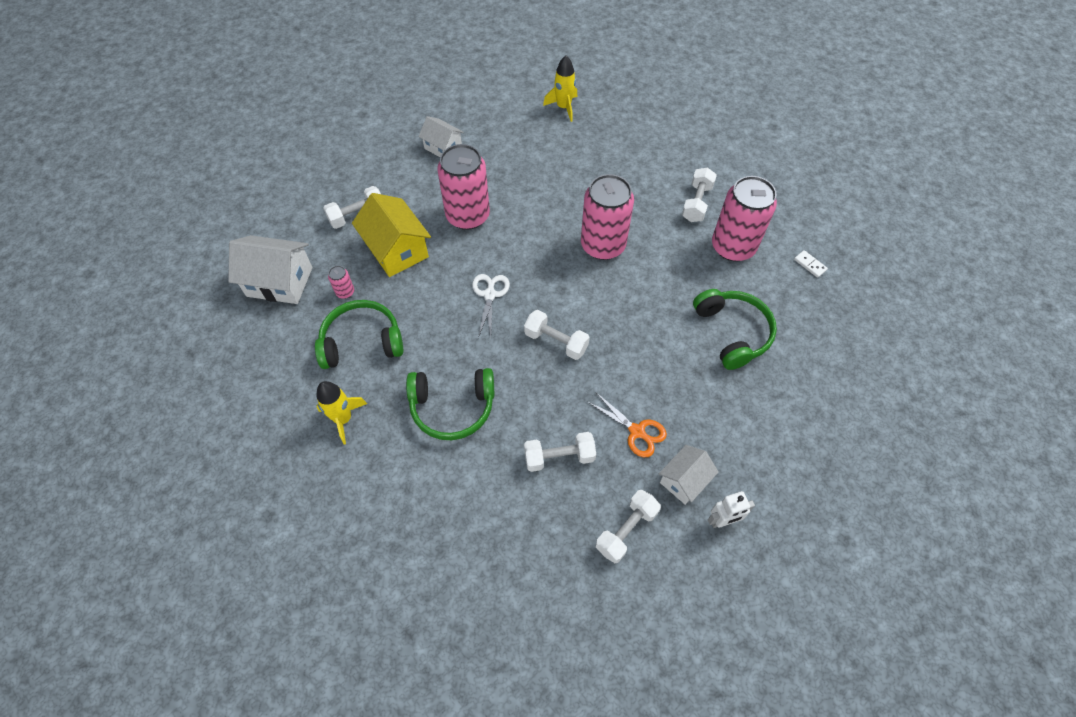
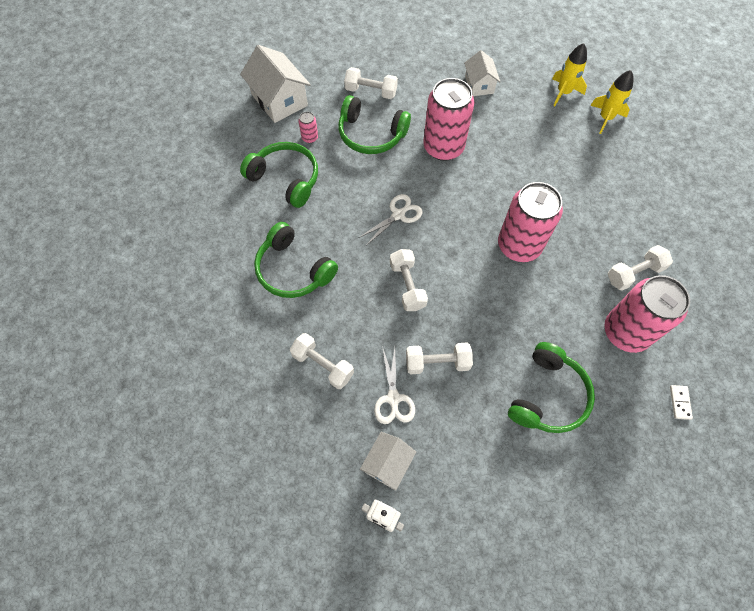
camera: 45 degrees right, 5 degrees up
(343, 419) = (224, 219): yellow rocket -> yellow rocket (563, 92)
(397, 250) = (371, 134): yellow house -> green headphones
(626, 530) = (311, 456): white dumbbell -> white dumbbell (437, 362)
(637, 431) = (393, 398): orange scissors -> white scissors
(684, 480) = (387, 464): white house -> white house turned 60 degrees counterclockwise

